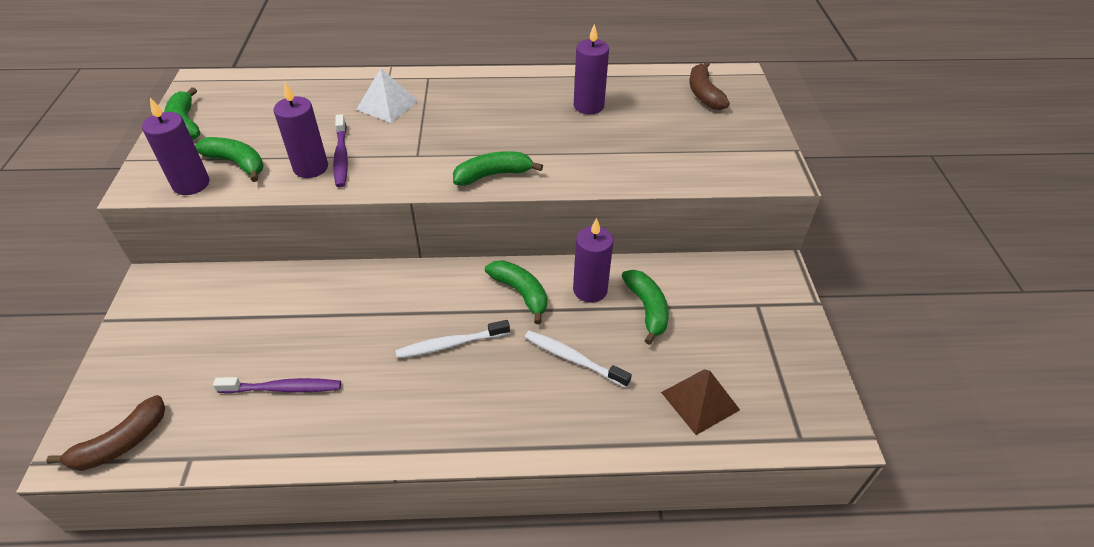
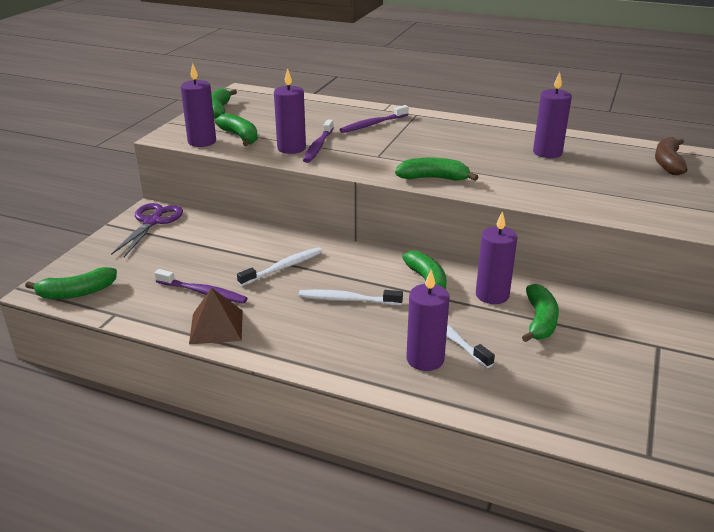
camera: 25 degrees right, 15 degrees down
(122, 443) = (77, 292): brown banana -> green banana
(164, 299) = (152, 222): none -> purple scissors
(359, 321) = (283, 267): none -> white toothbrush
(387, 105) = (373, 124): white pyramid -> purple toothbrush
(563, 397) = (425, 359): none -> purple candle
(700, 401) = (556, 398): brown pyramid -> brown pyramid (216, 327)

